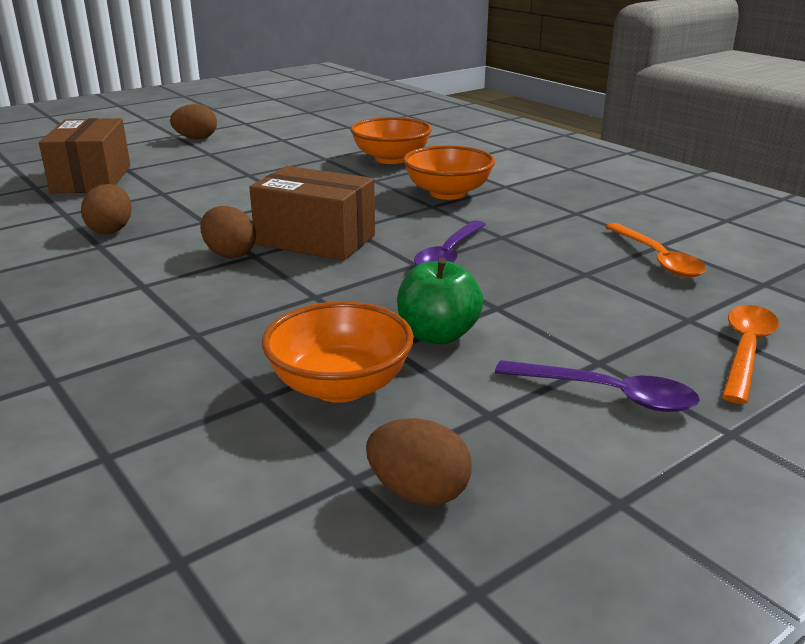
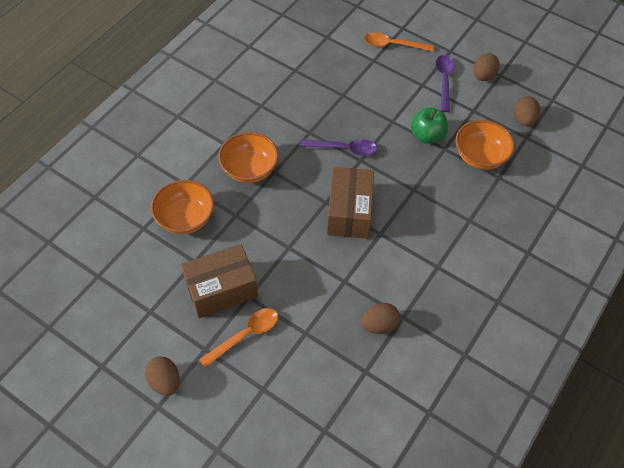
camera: 110 degrees left, 30 degrees up
(92, 179) = (294, 400): brown box -> brown box (221, 289)
(229, 254) = (385, 245): brown egg -> brown egg (483, 76)
(657, 259) = (315, 71): orange spoon -> orange spoon (245, 335)

